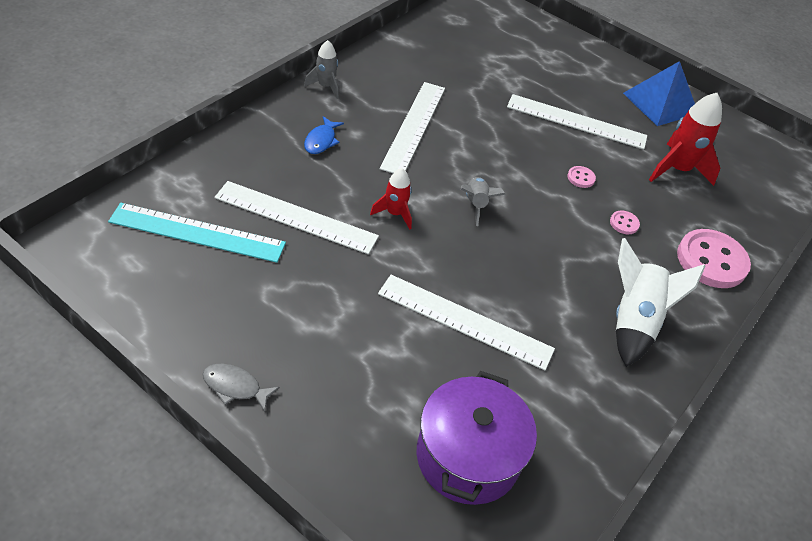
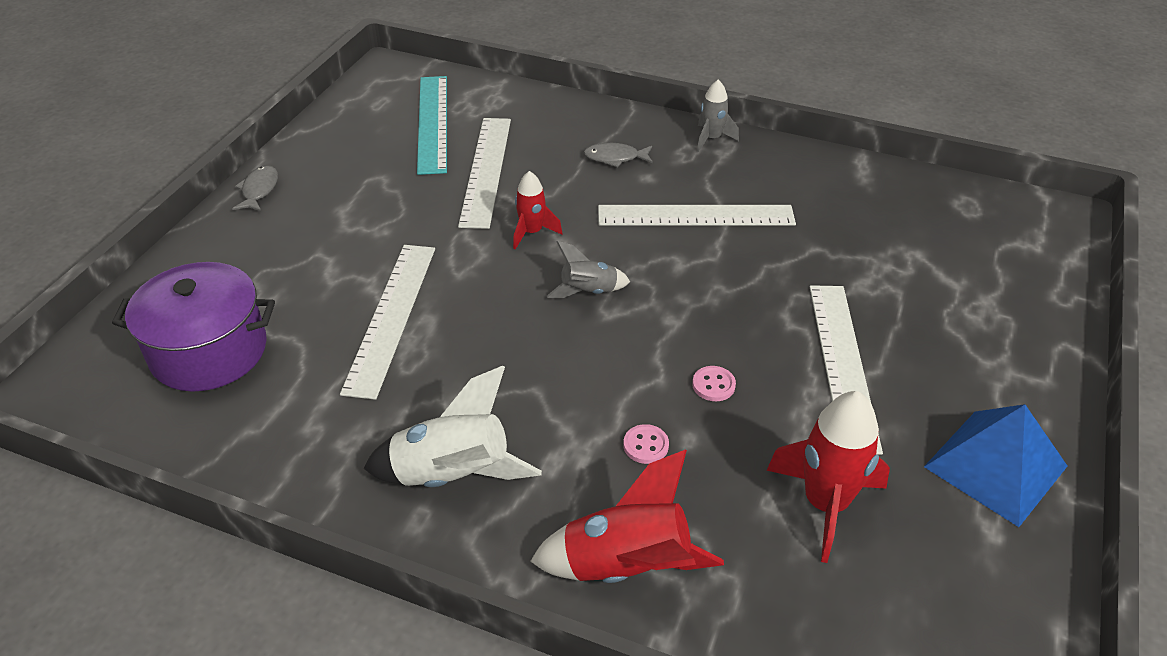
camera: 80 degrees right, 5 degrees down
(321, 141) = (615, 158): blue fish -> grey fish
(711, 261) = (626, 566): pink button -> red rocket

